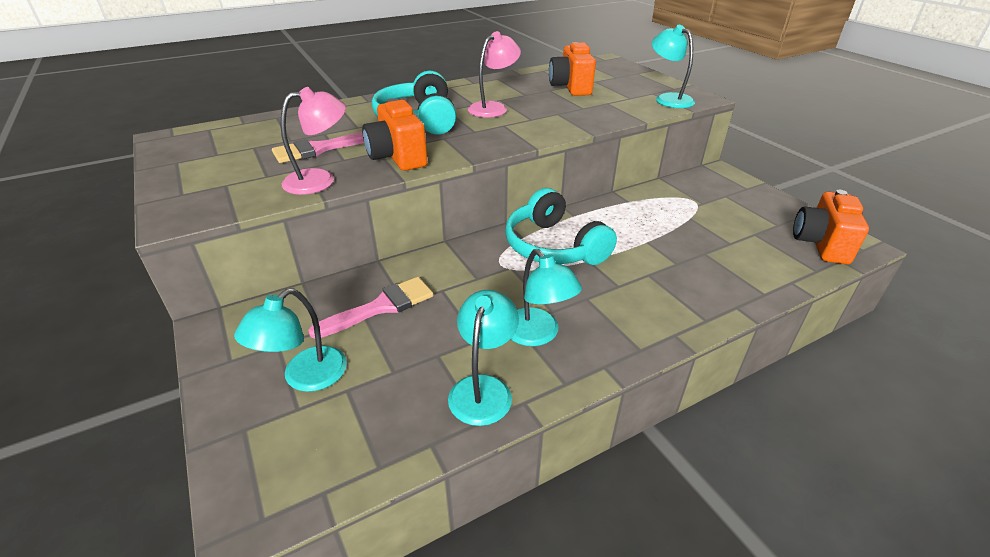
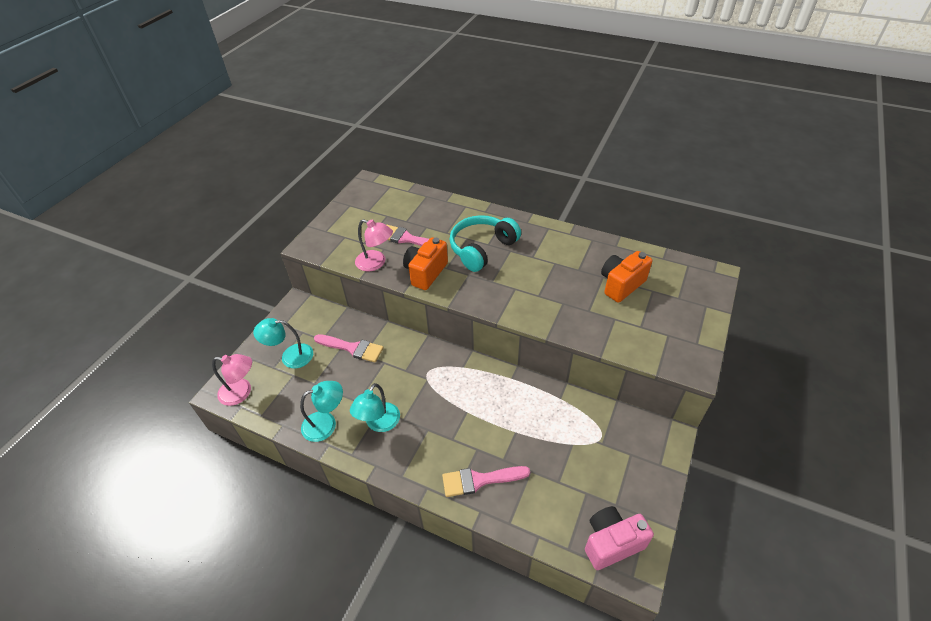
camera: 55 degrees right, 10 degrees up
(493, 108) = (536, 268): pink lamp -> pink lamp (241, 392)
(553, 246) = (466, 387): turquoise headphones -> none
(668, 99) = (665, 349): turquoise lamp -> none
(693, 290) = (479, 480): none -> pink brush
(820, 244) = (611, 543): orange camera -> pink camera

